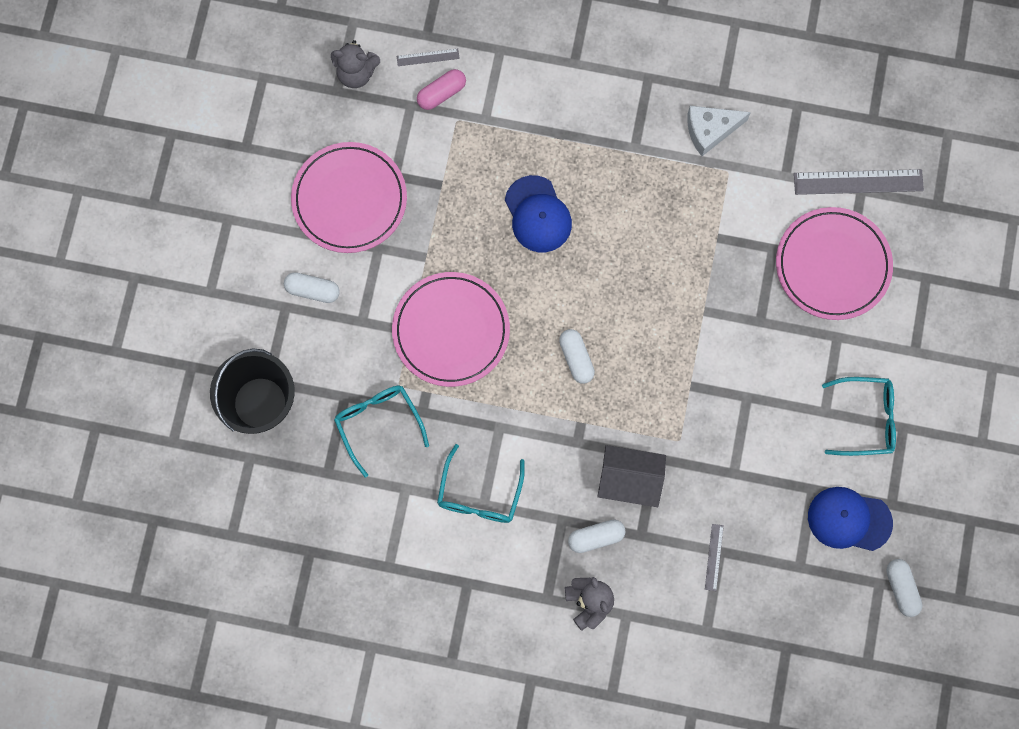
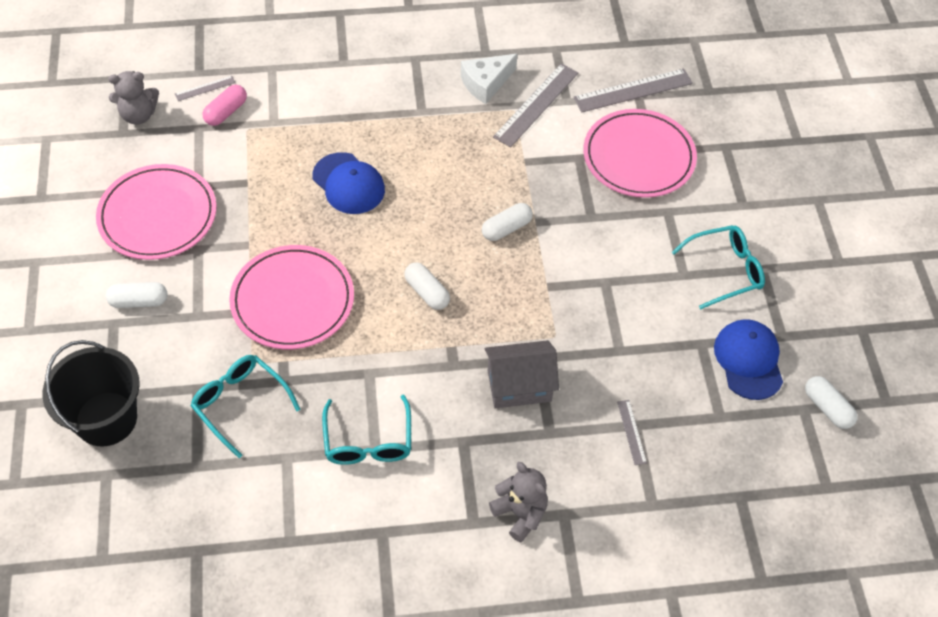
camera: 20 degrees left, 20 degrees down
(596, 537) = (504, 448): white capsule -> white capsule (506, 228)
(752, 171) = (536, 104): none -> grey ruler
(849, 519) = (748, 360): blue cap -> blue cap turned 90 degrees clockwise

